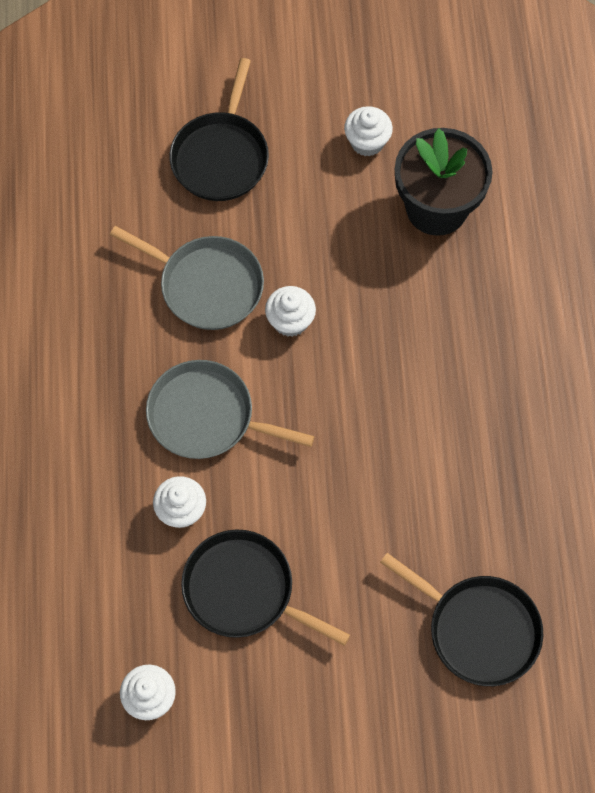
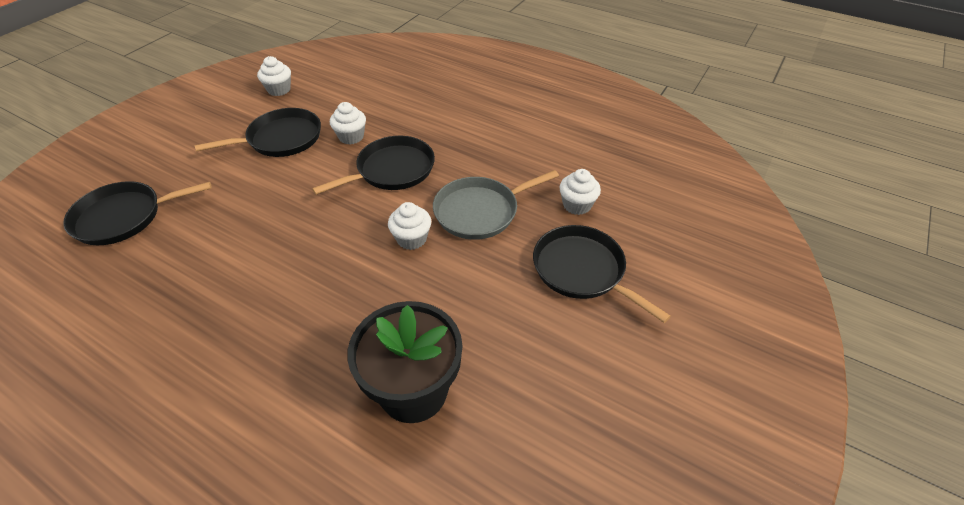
camera: 125 degrees right, 20 degrees down
(207, 416) = (392, 170): grey pan -> black pan
(367, 142) = (523, 378): white cupcake -> white cupcake (577, 205)

